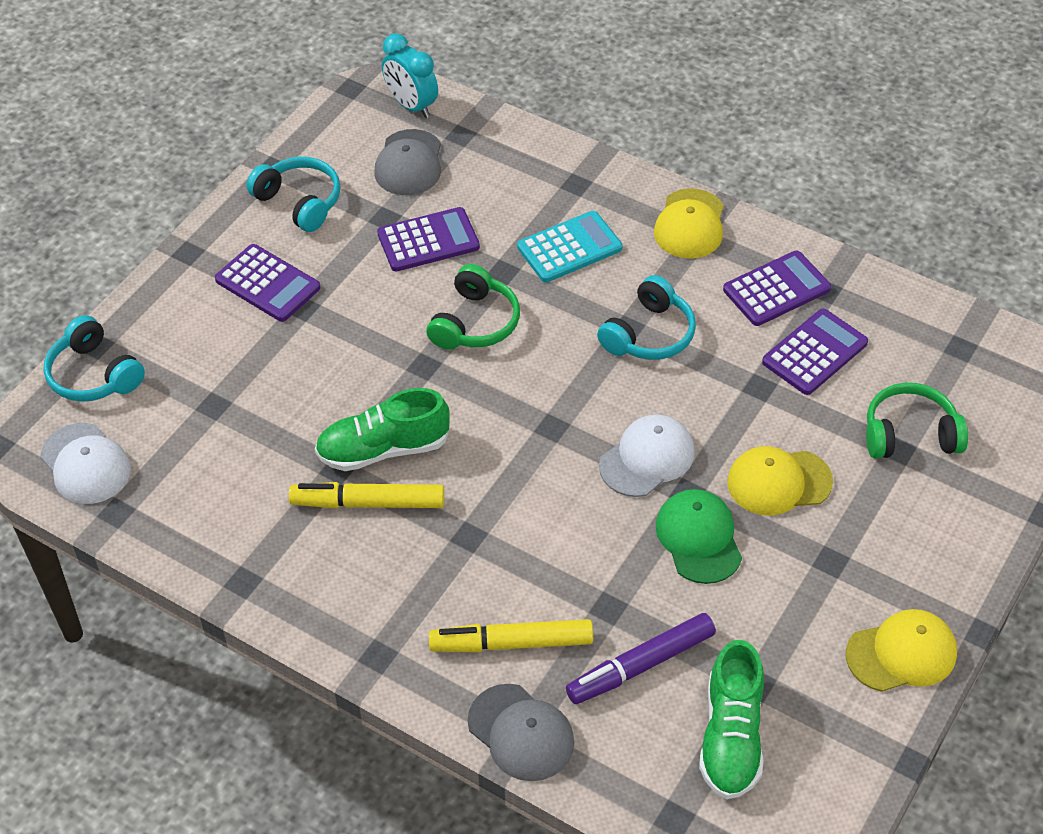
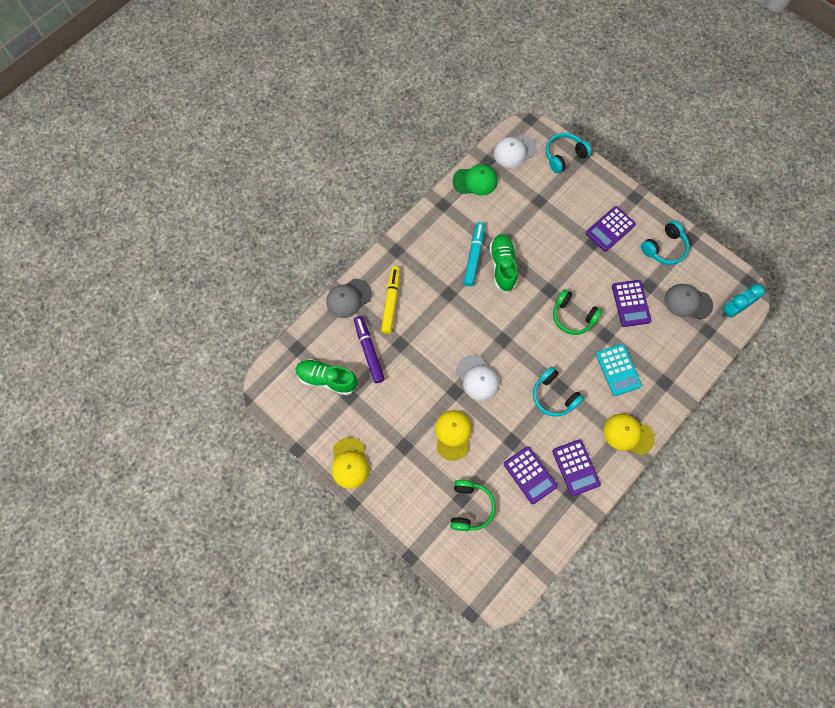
camera: 100 degrees right, 20 degrees up
(368, 503) = (474, 256): yellow marker -> turquoise marker
(699, 538) = (428, 390): green cap -> green cap (475, 181)

